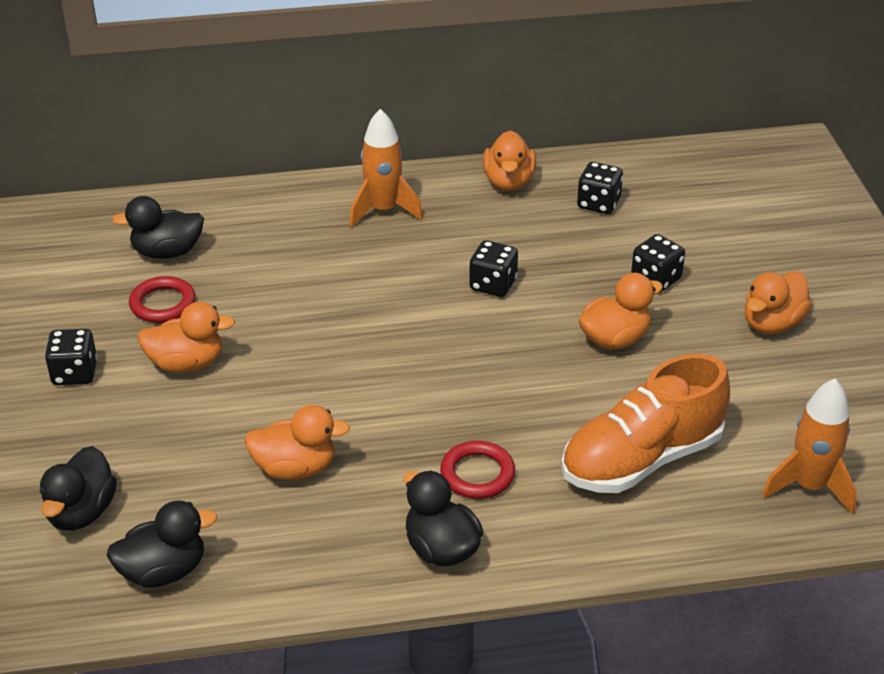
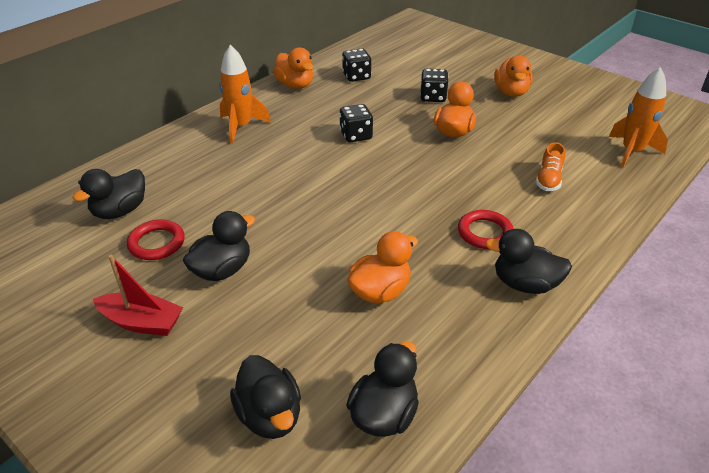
camera: 40 degrees left, 0 degrees up
(75, 373) = (141, 322): black dice -> red boat
(186, 363) = (222, 270): orange duck -> black duck
(641, 459) = (548, 180): orange shoe -> orange shoe, size x0.45

